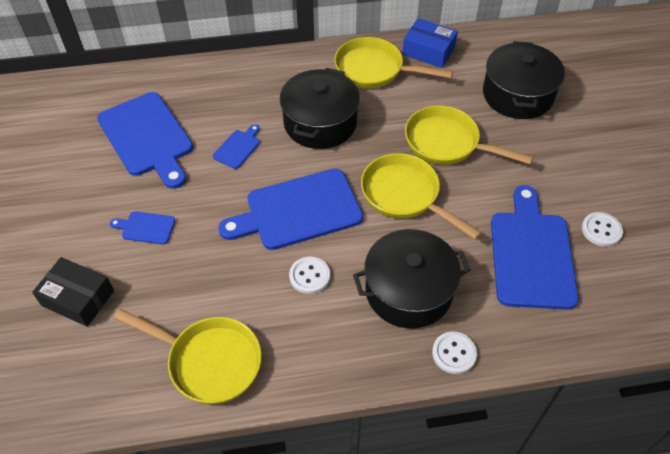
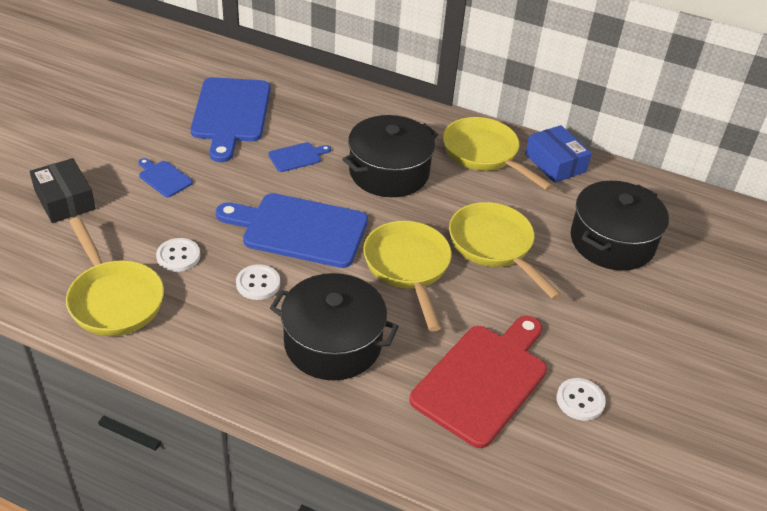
camera: 30 degrees right, 10 degrees down
(454, 353) = (322, 415): white button -> white button (178, 256)
(531, 254) = (483, 380): blue cutting board -> red cutting board

